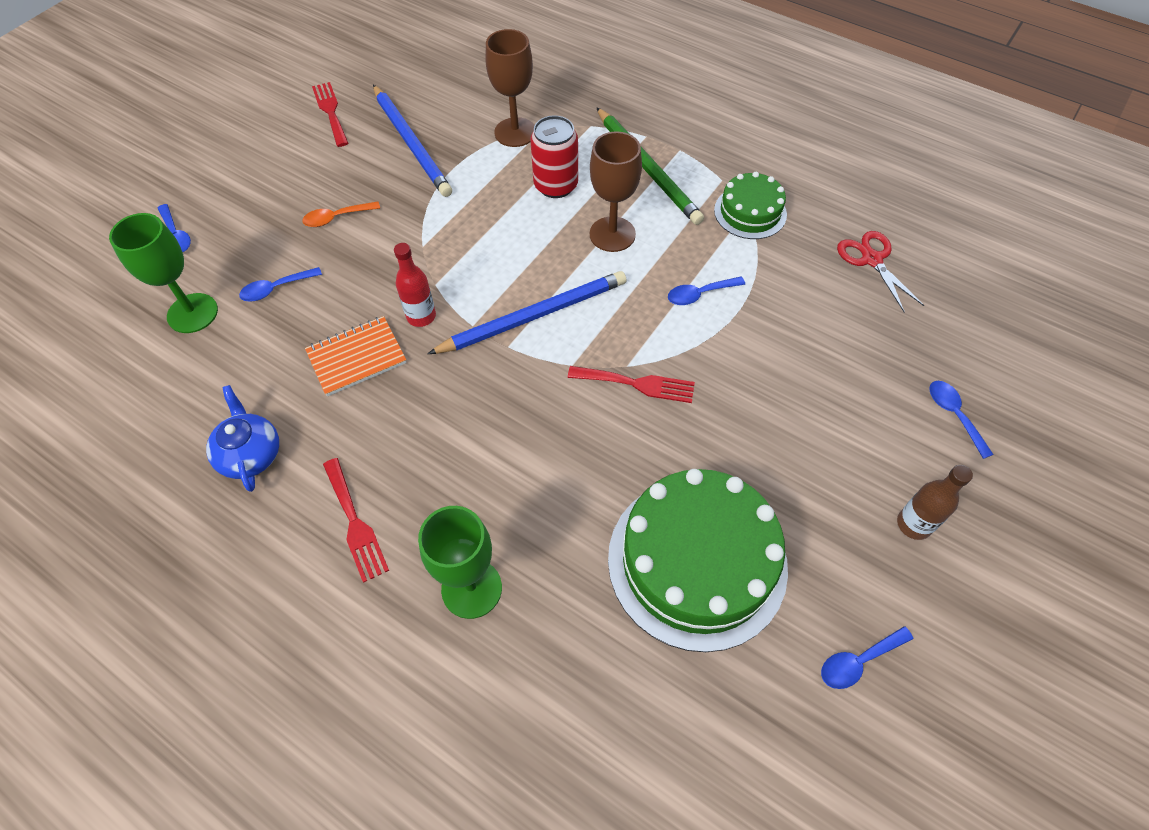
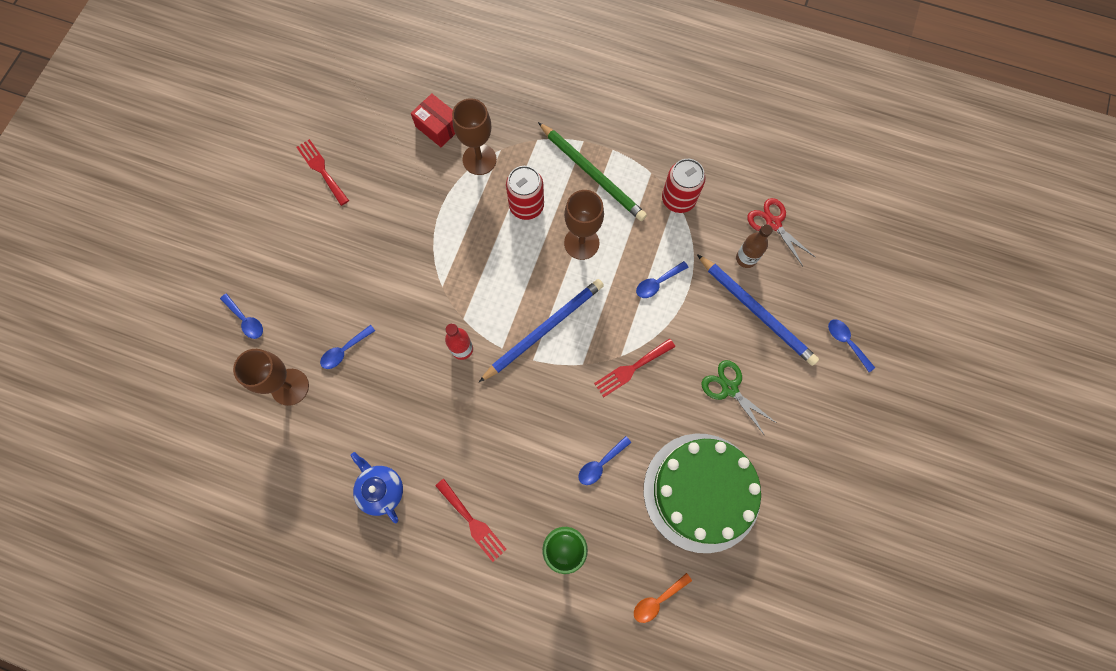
camera: 15 degrees left, 15 degrees up
(192, 313) = (290, 387): green goblet -> brown goblet
(336, 218) = (366, 275): orange spoon -> orange spoon (657, 600)
(357, 358) = (427, 395): orange notebook -> none
(411, 143) = (399, 188): blue pencil -> blue pencil (756, 311)
(479, 96) = (438, 127): none -> red box
(637, 384) = (631, 369): red fork -> red fork turned 150 degrees clockwise
(750, 212) = (678, 199): green cake -> red can
(770, 436) = (729, 388): none -> green scissors
(858, 661) = (812, 533): blue spoon -> blue spoon (600, 464)
(913, 524) = (831, 431): brown bottle -> brown bottle (746, 258)

